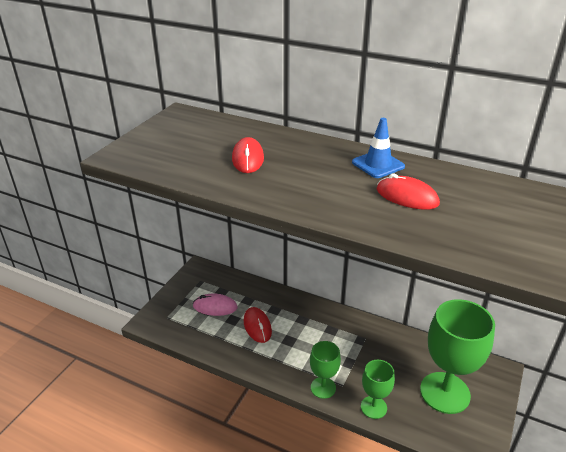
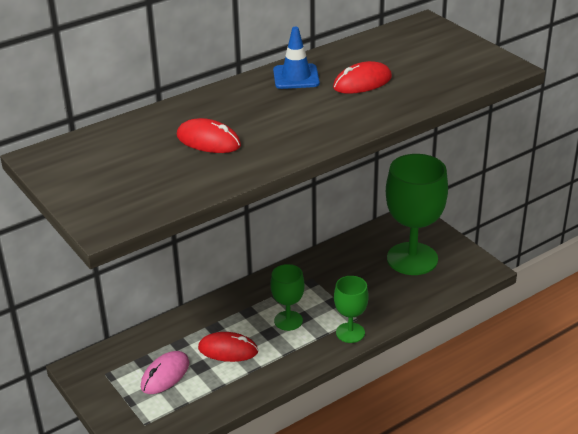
camera: 60 degrees left, 0 degrees up
(373, 407) = (396, 309): green goblet -> green goblet (288, 321)

